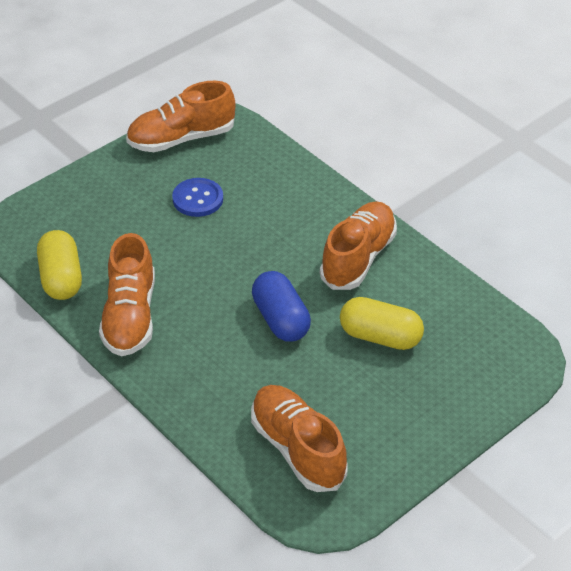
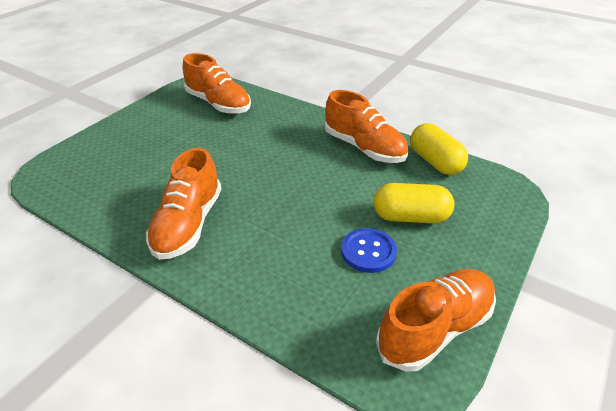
camera: 165 degrees right, 5 degrees down
(130, 316) = (364, 148): orange shoe -> orange shoe turned 150 degrees clockwise
(280, 319) = (248, 165): blue capsule -> none
(380, 337) = (166, 167): yellow capsule -> yellow capsule (410, 217)

